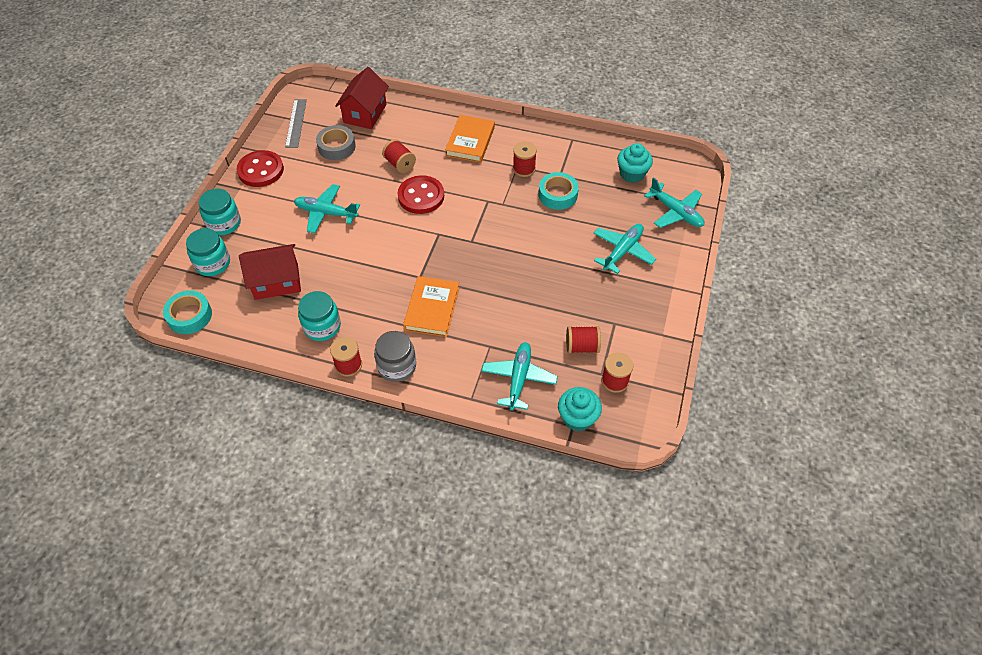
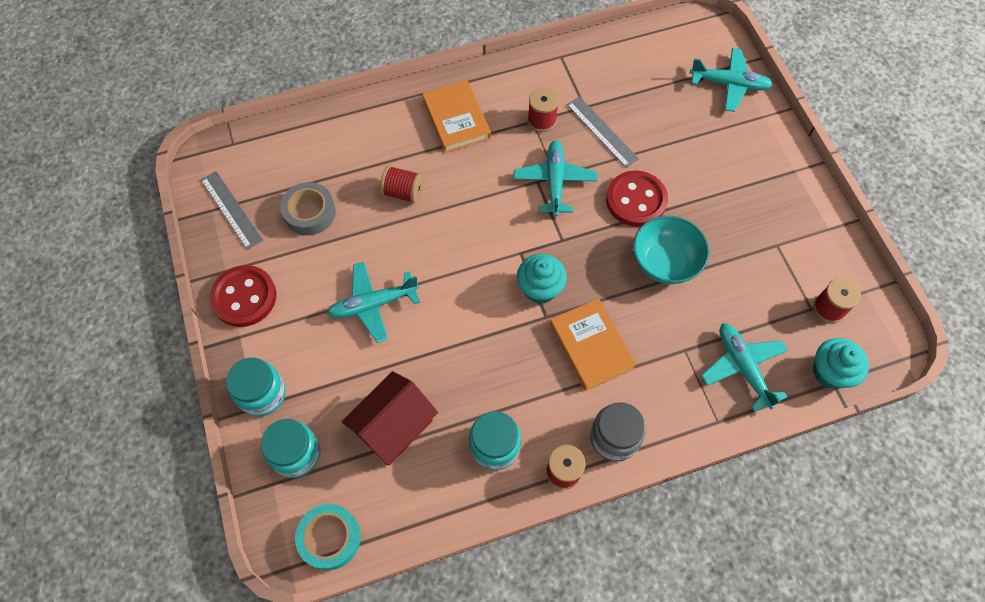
camera: 35 degrees left, 10 degrees up
(365, 113) = (305, 150): red house -> none
(421, 196) = (462, 218): red button -> red button (636, 200)
(526, 290) = (665, 262): none -> turquoise bowl
(557, 195) = (602, 131): turquoise tape -> grey ruler
(582, 347) = (769, 291): red spool -> none
(622, 251) = (718, 159): turquoise plane -> turquoise plane (555, 181)
(632, 174) = (653, 64): turquoise cupcake -> turquoise cupcake (540, 288)

